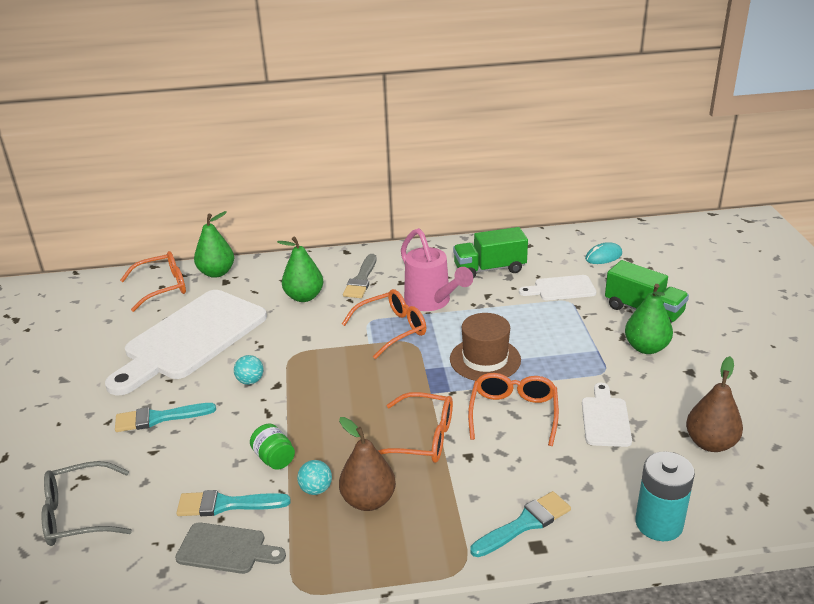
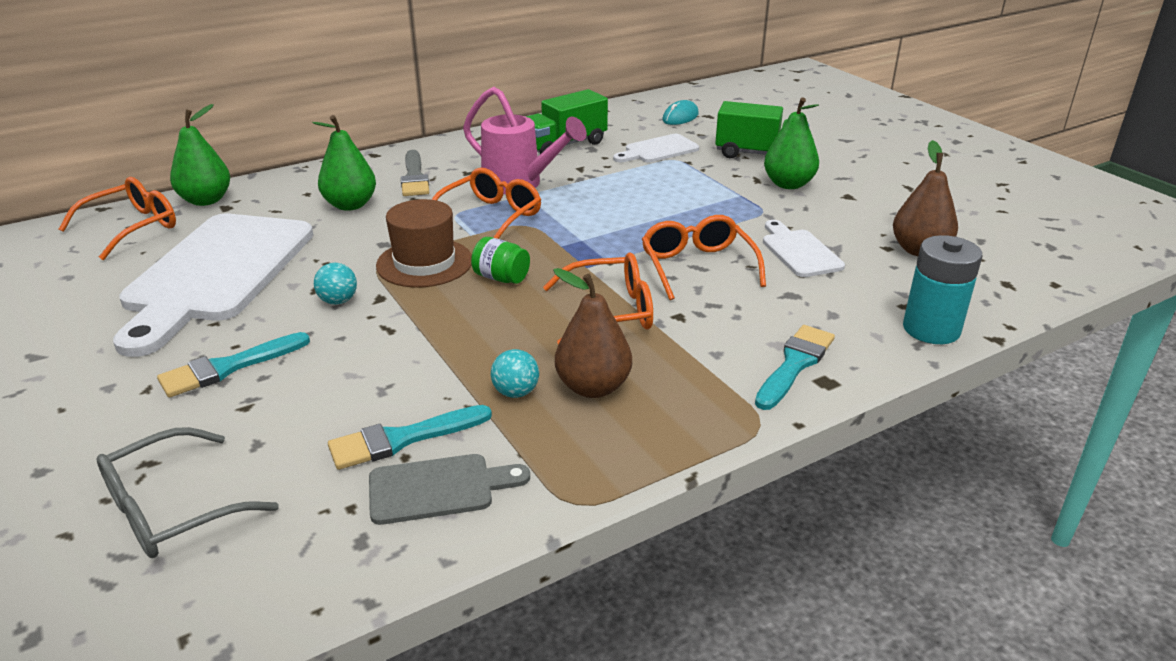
camera: 25 degrees left, 0 degrees up
(274, 458) = (433, 373): green jar -> green jar (501, 278)
(485, 359) = (625, 225): brown hat -> brown hat (424, 263)

